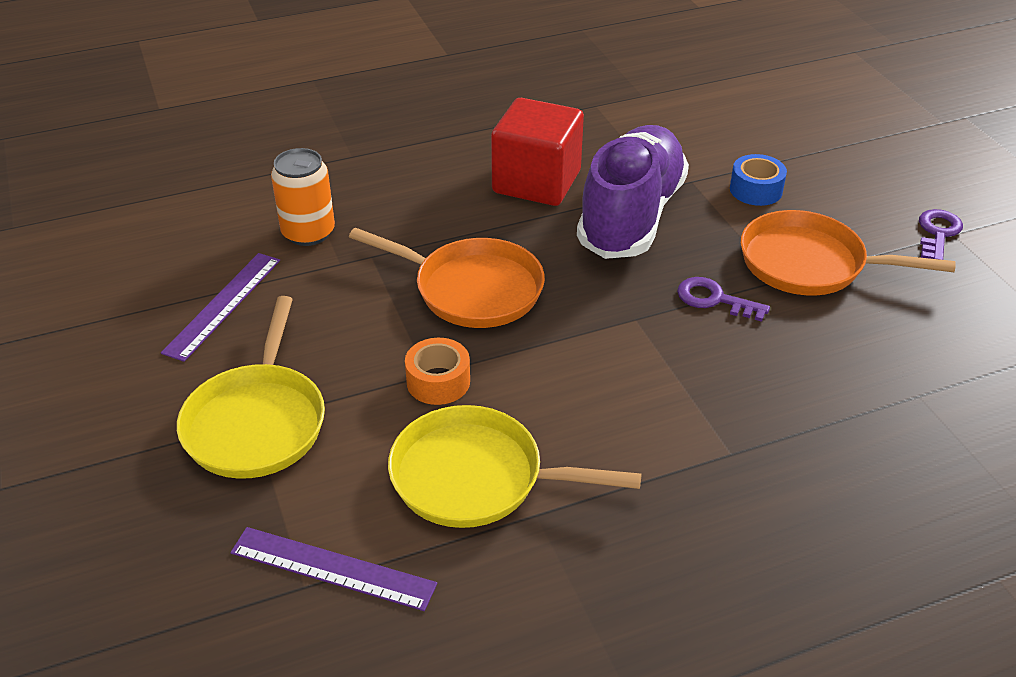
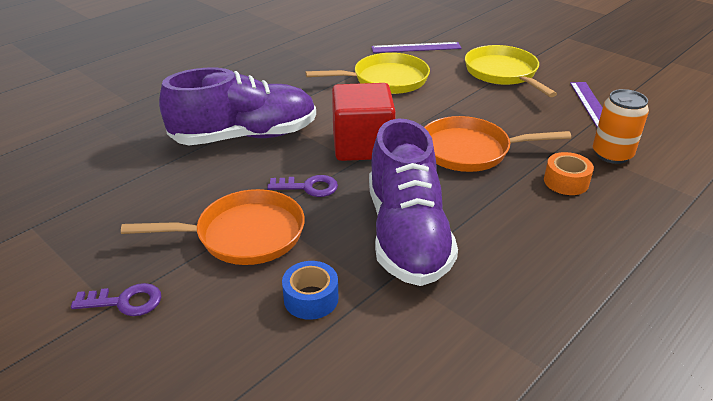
camera: 155 degrees right, 5 degrees down
(438, 381) = (439, 105): orange tape -> orange tape (566, 182)
(536, 182) = (508, 243): red cube -> red cube (362, 146)
(782, 415) = (245, 136): none -> purple shoe
(938, 233) = (125, 302): purple key -> purple key turned 90 degrees counterclockwise

